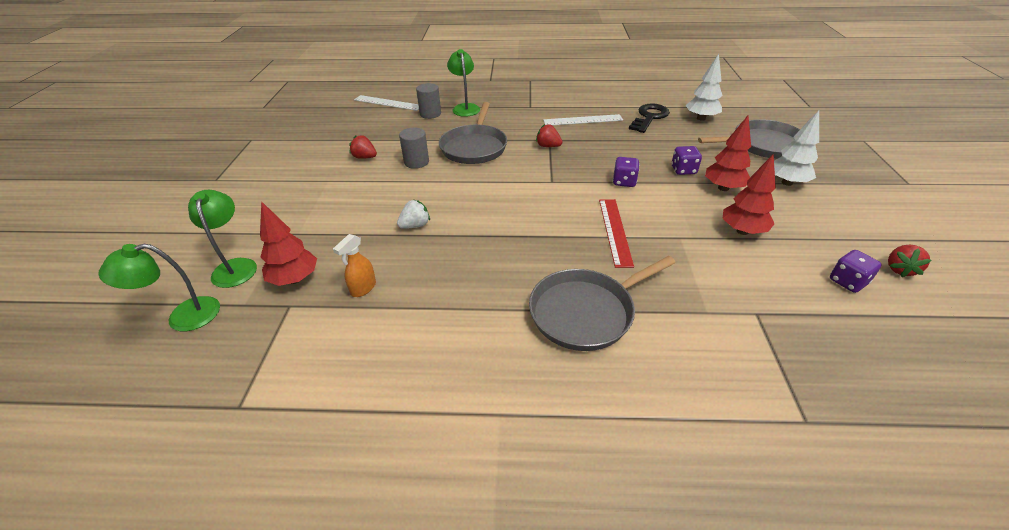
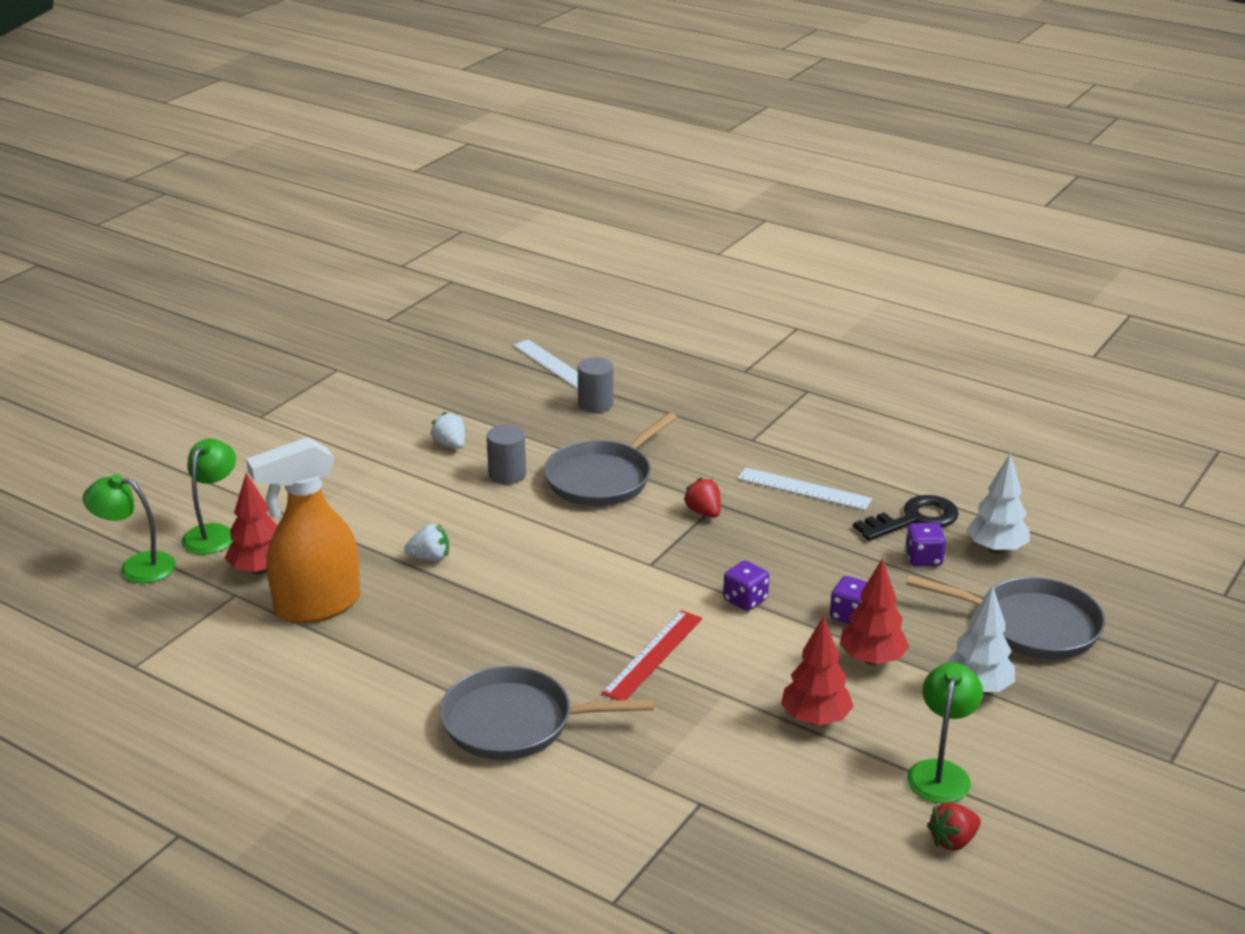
camera: 30 degrees right, 10 degrees down
(363, 288) = (316, 606): orange spray bottle -> orange spray bottle, size x2.34
(365, 157) = (450, 445): red strawberry -> white strawberry
(465, 108) = (654, 410): green lamp -> green lamp (940, 772)
(847, 282) = (860, 823): purple dice -> purple dice (923, 559)

